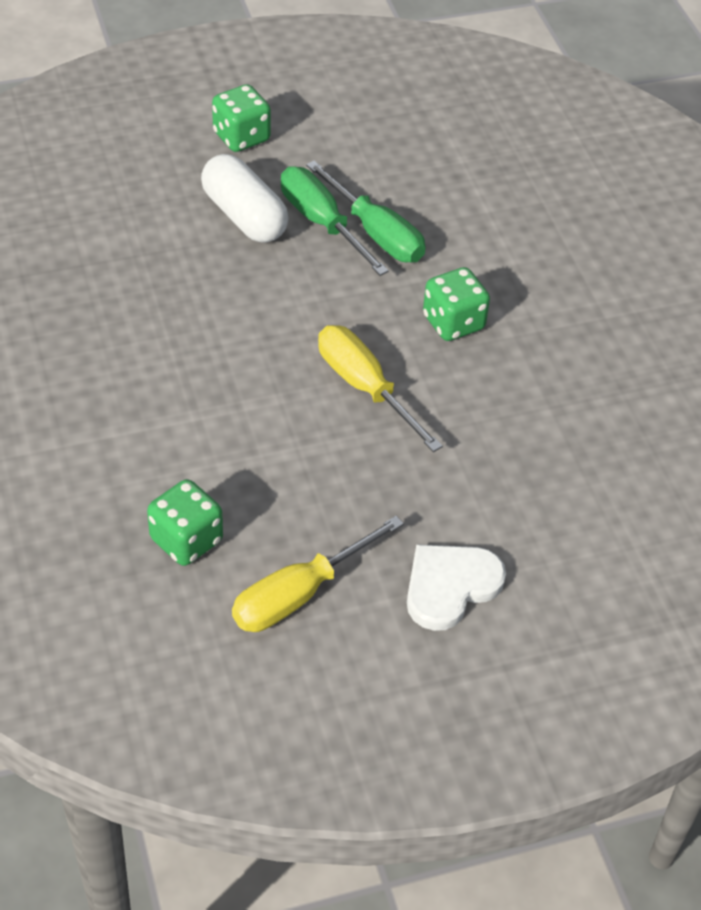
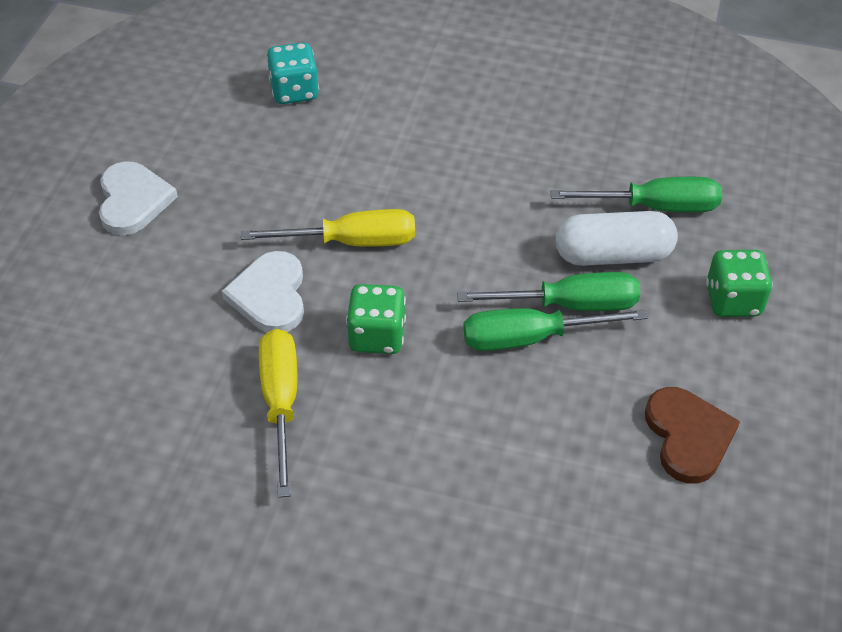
camera: 125 degrees right, 0 degrees up
(164, 209) = (655, 207): none -> green screwdriver
(186, 540) = (294, 91): green dice -> turquoise dice
(299, 594) = (202, 125): yellow screwdriver -> yellow screwdriver (281, 403)
(395, 125) = (688, 436): none -> brown heart
(472, 413) = (270, 295): none -> white heart

